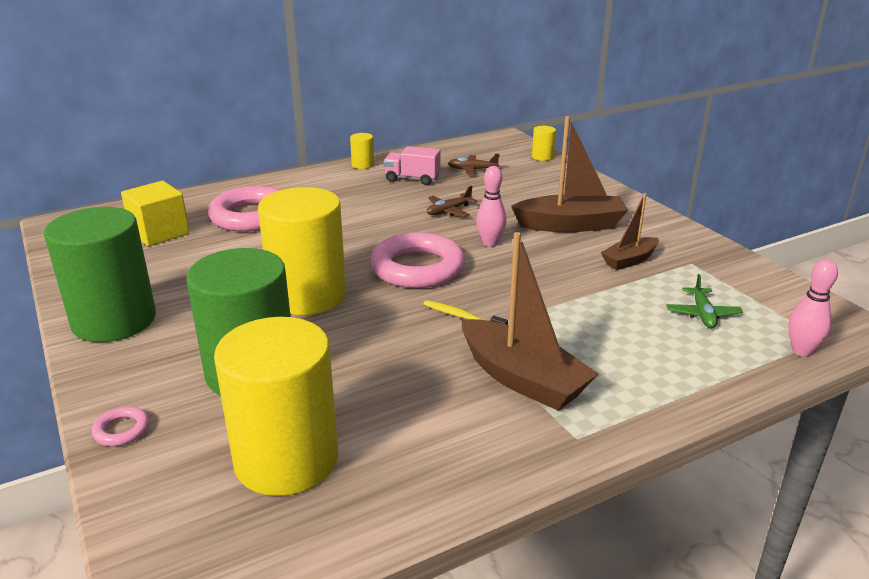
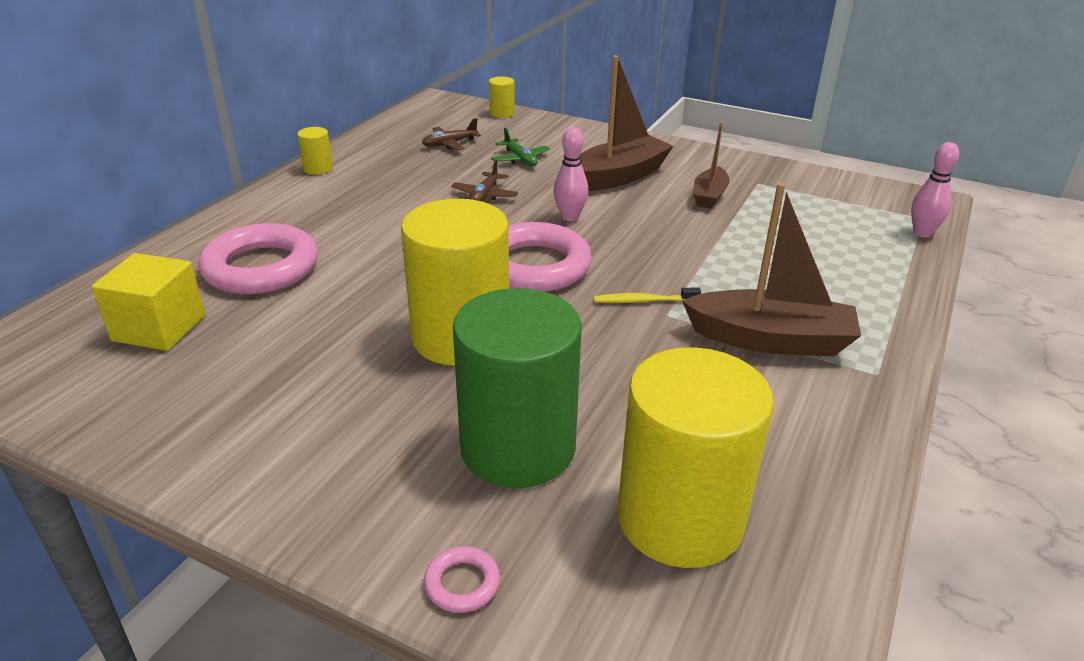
camera: 35 degrees left, 5 degrees up
(114, 320) = (257, 461): green cylinder -> none
(412, 179) = (398, 170): pink truck -> none
(702, 314) = (823, 226): green plane -> green plane (520, 159)

